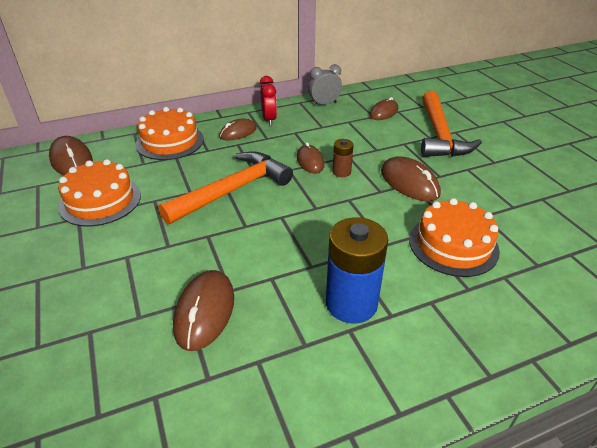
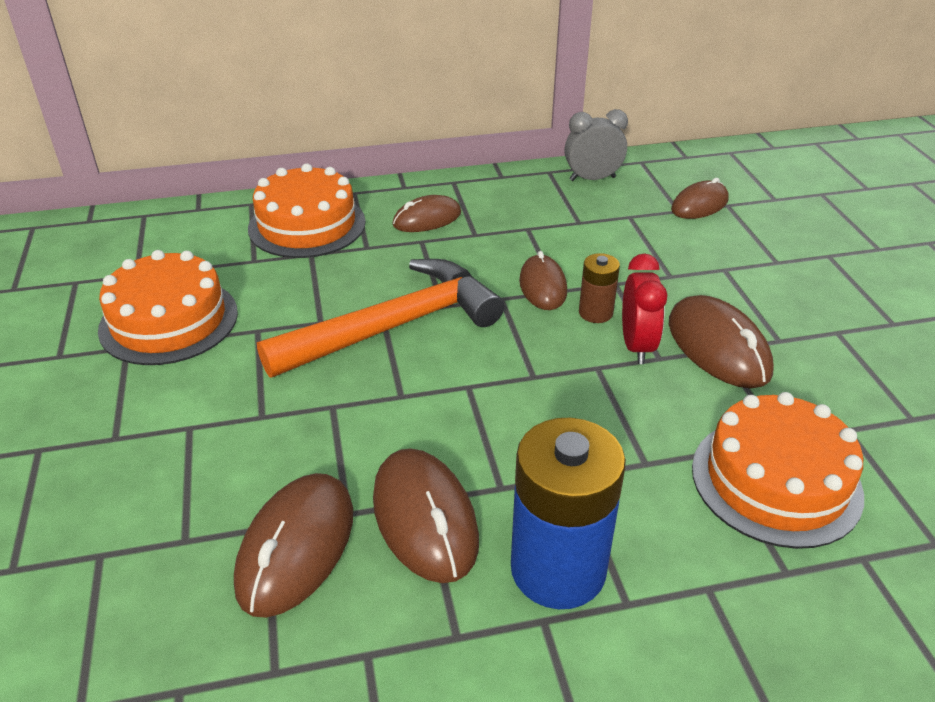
camera: 10 degrees right, 0 degrees up
(71, 160) = (139, 243): brown mouse -> brown mouse (425, 518)
(269, 120) = (486, 200): red clock -> red clock (636, 346)
(439, 135) = (797, 258): orange hammer -> none

